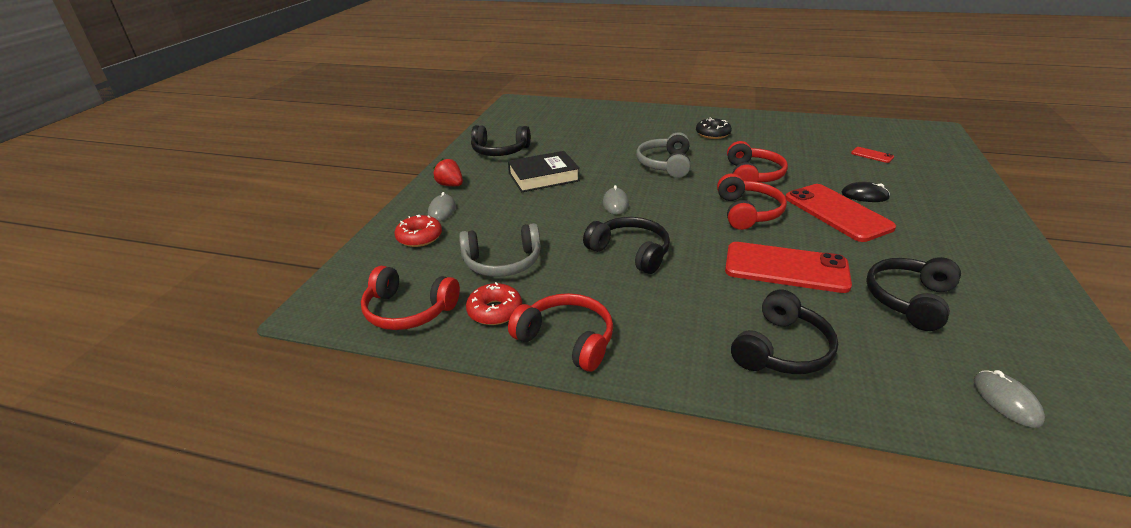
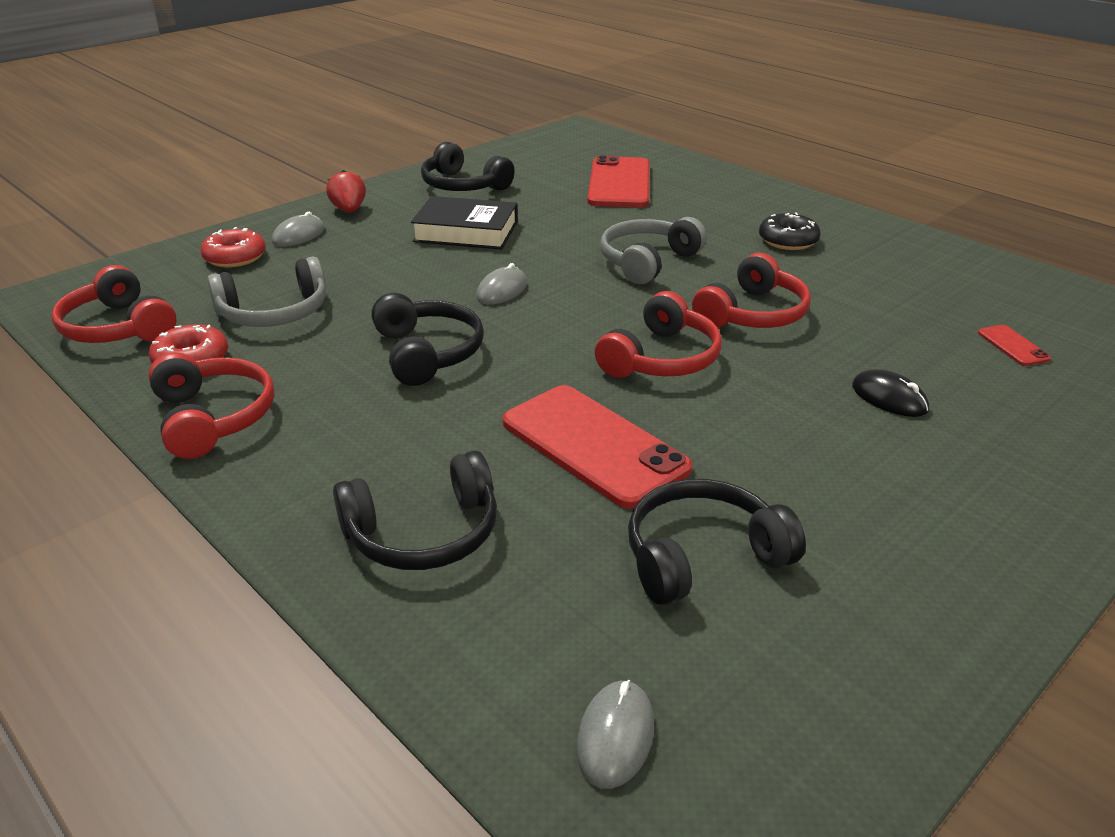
camera: 30 degrees right, 0 degrees up
(502, 262) = (274, 313): grey headphones -> grey headphones turned 45 degrees counterclockwise
(837, 212) = (798, 405): red phone -> red phone (619, 183)

